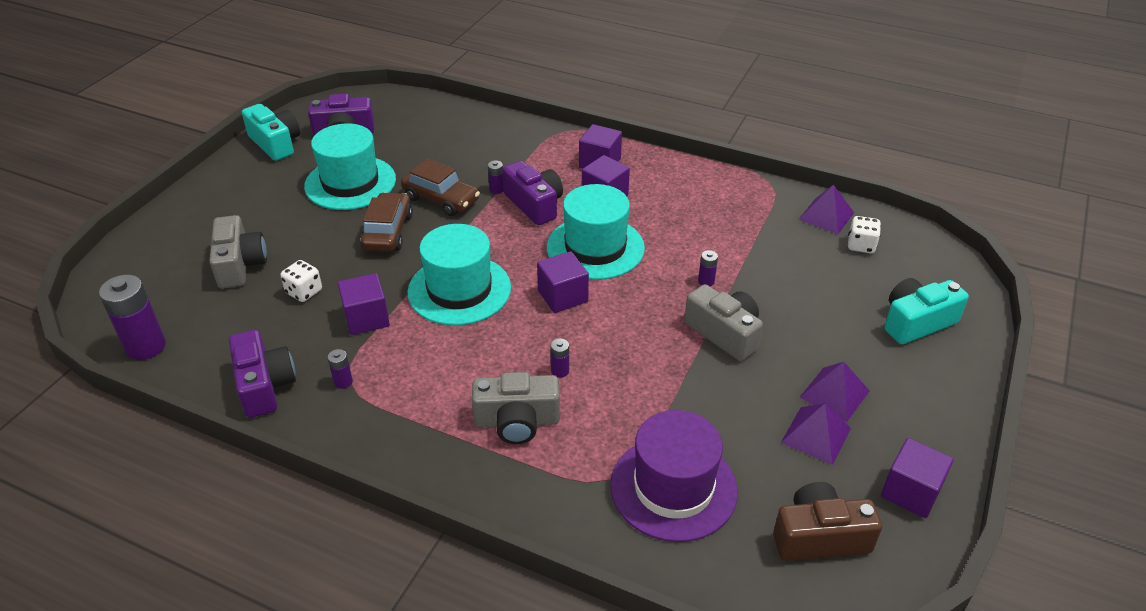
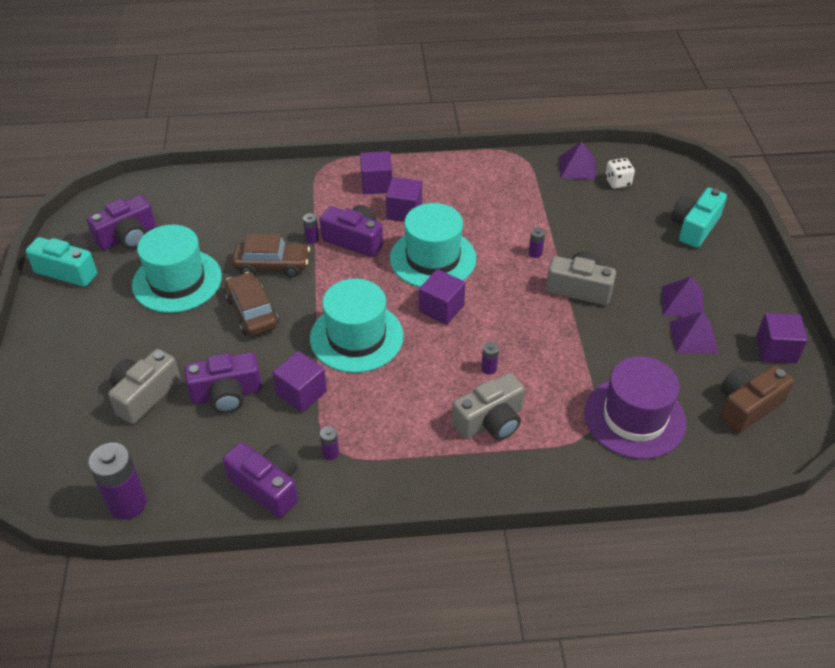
camera: 30 degrees left, 5 degrees up
(240, 265) = (144, 395): grey camera -> grey camera turned 105 degrees counterclockwise
(304, 292) = (227, 394): white dice -> purple camera

